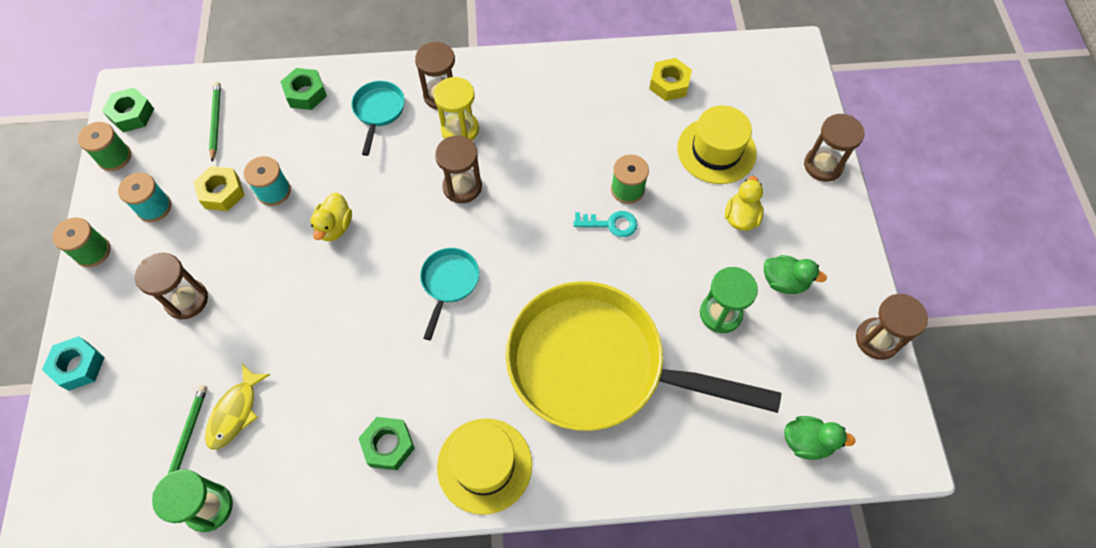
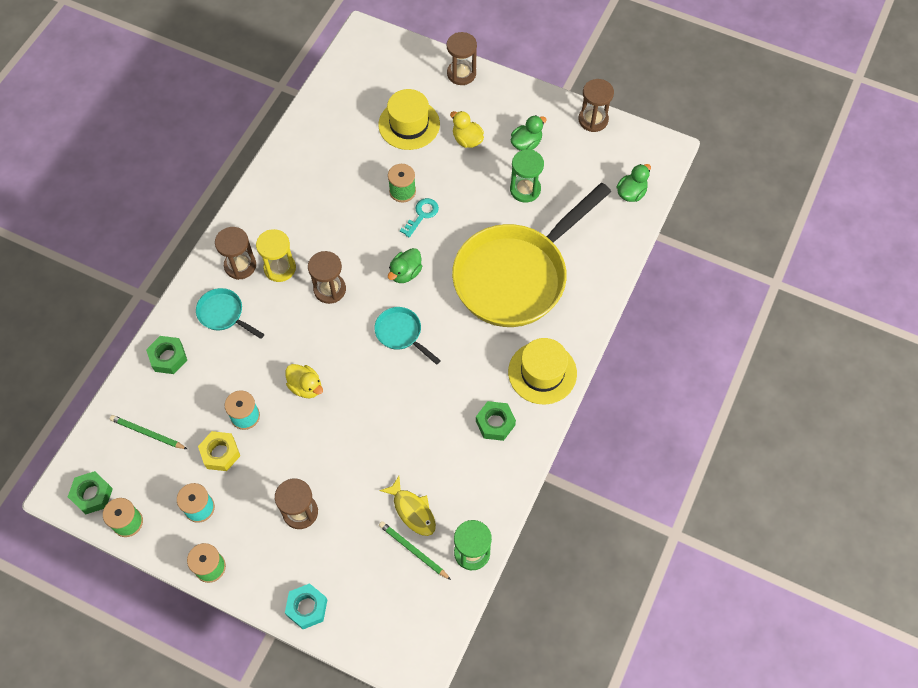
camera: 60 degrees left, 0 degrees up
(527, 247) = (405, 273): none -> green duck
(669, 84) = (337, 121): yellow nut -> none

